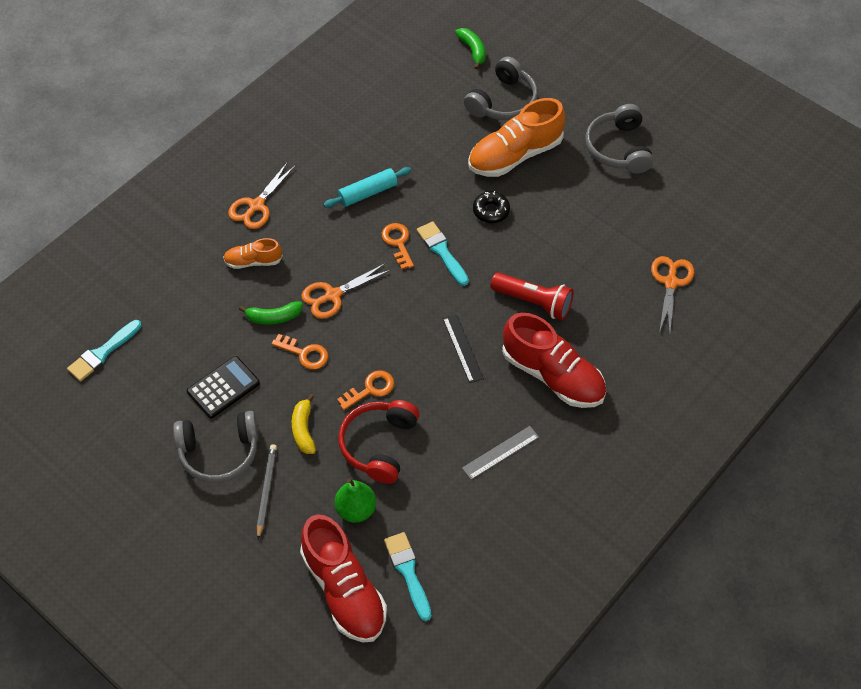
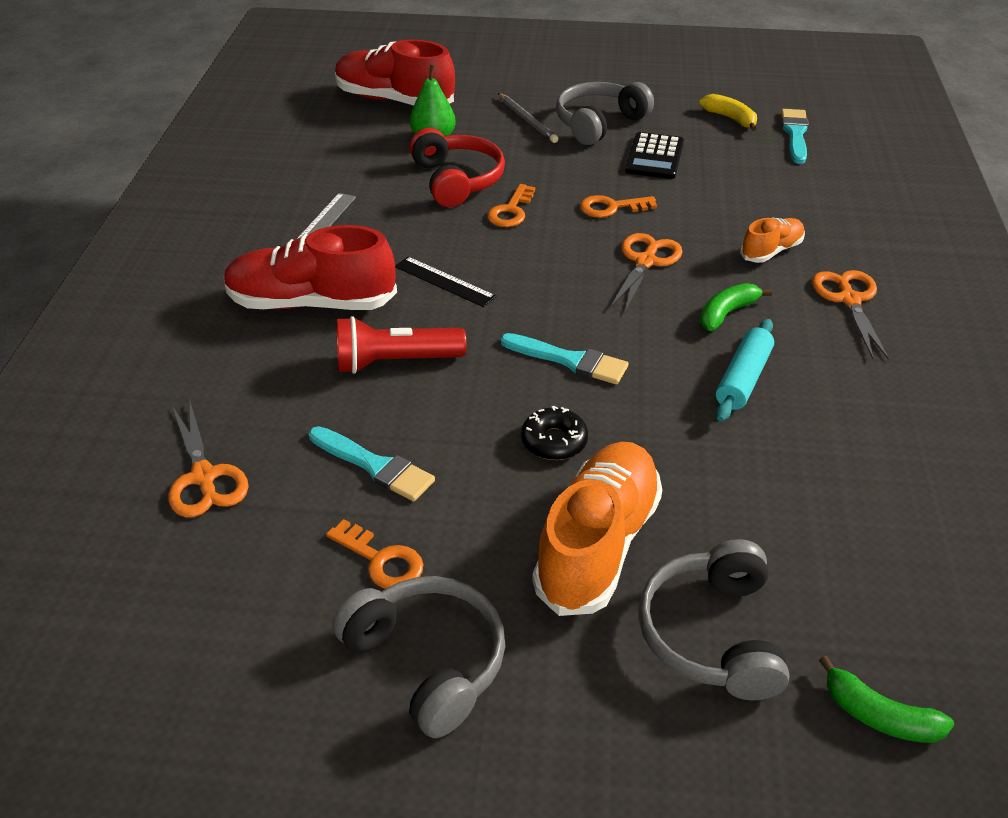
camera: 145 degrees right, 15 degrees down
(273, 317) = (681, 219): green banana -> green banana (727, 313)
(303, 429) = (542, 162): yellow banana -> yellow banana (730, 118)
(398, 243) = (635, 343): orange key -> orange key (381, 560)
(408, 572) = (347, 126): turquoise brush -> turquoise brush (375, 466)

